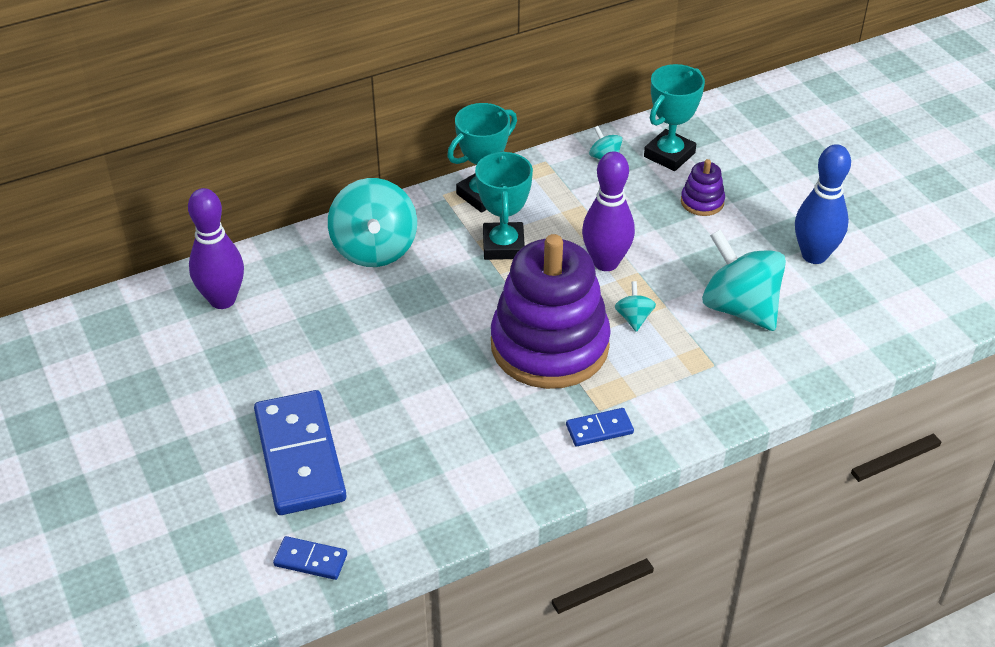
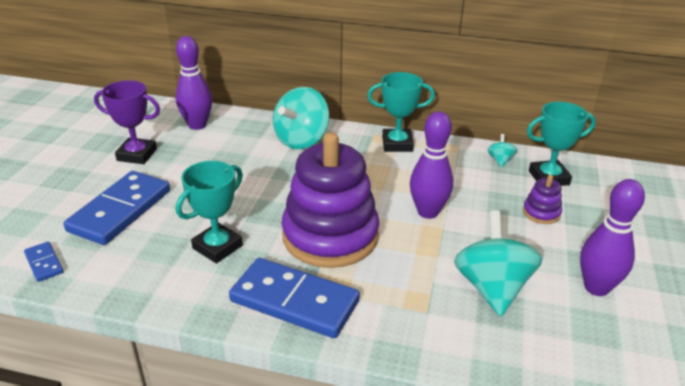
camera: 40 degrees right, 10 degrees down
(209, 382) = (137, 155): none -> purple trophy
(503, 246) = (374, 172): turquoise trophy -> turquoise trophy (217, 247)
(599, 429) = (295, 301): blue domino -> blue domino, size x2.20
(634, 318) = (405, 251): turquoise spinning top -> none
(814, 255) = (596, 287): blue bowling pin -> purple bowling pin

